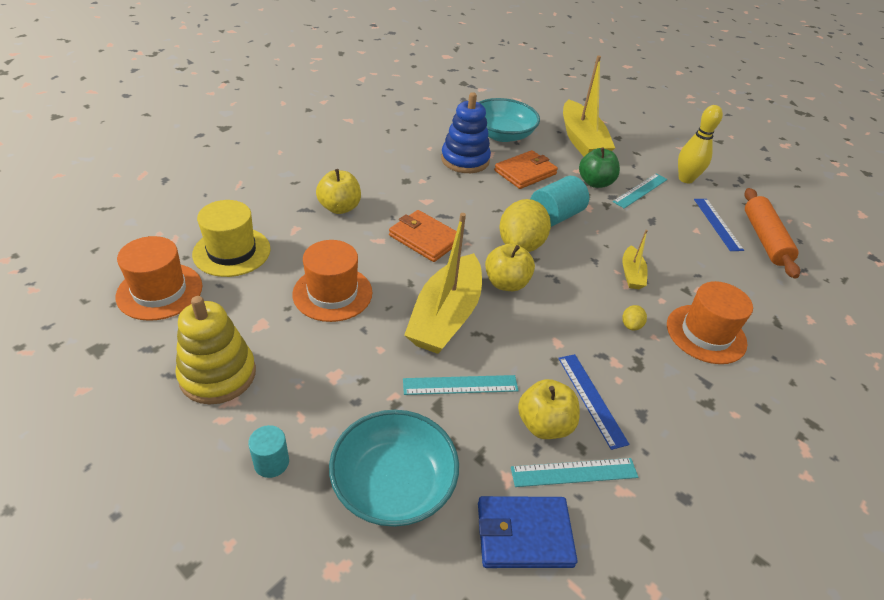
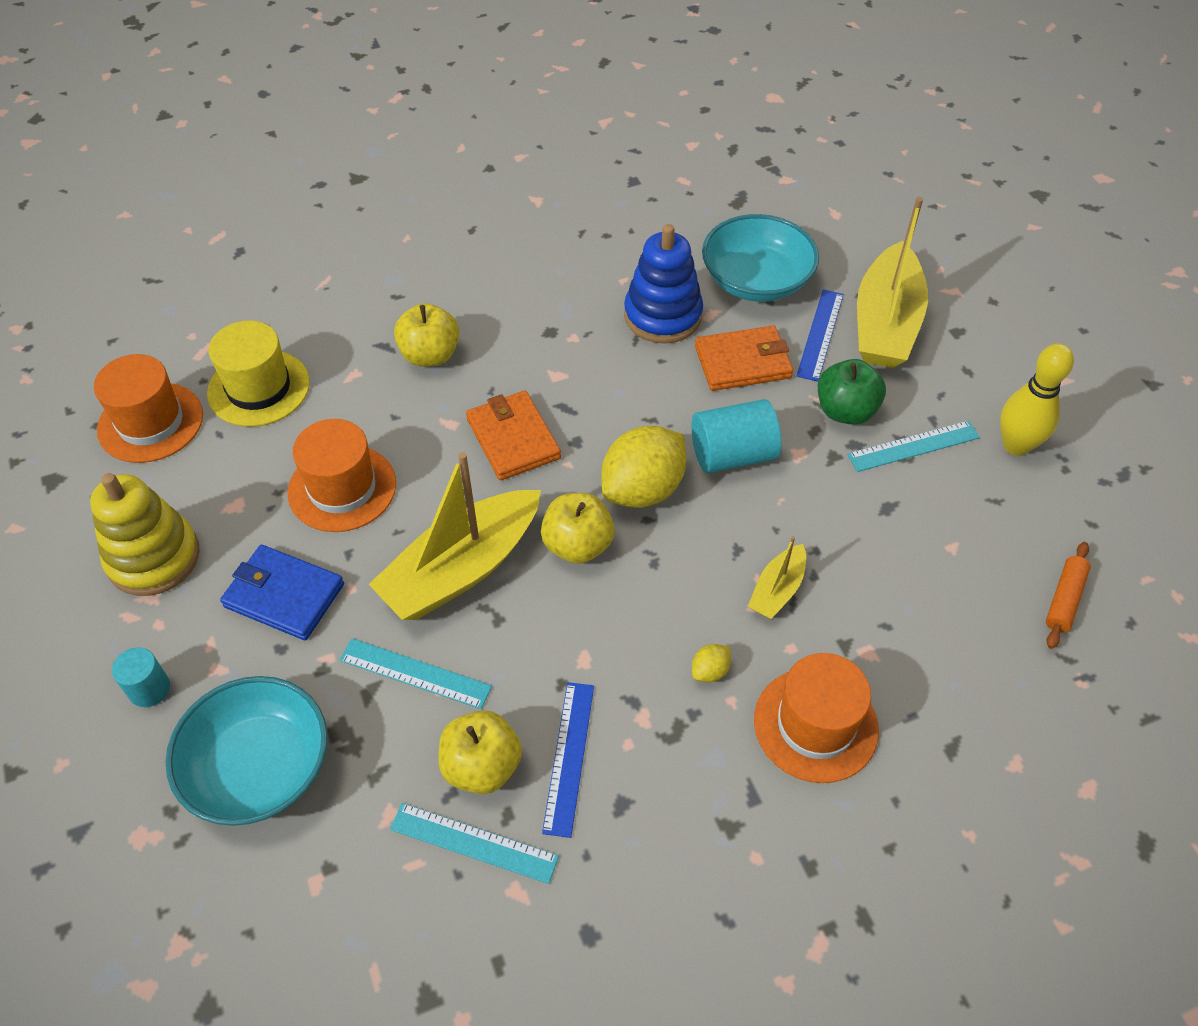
camera: 30 degrees right, 10 degrees up
(524, 534) = (361, 889): blue wallet -> blue wallet (284, 595)
(717, 224) = (1001, 547): blue ruler -> blue ruler (820, 334)
(764, 239) = (1064, 599): orange rolling pin -> orange rolling pin, size x0.57

